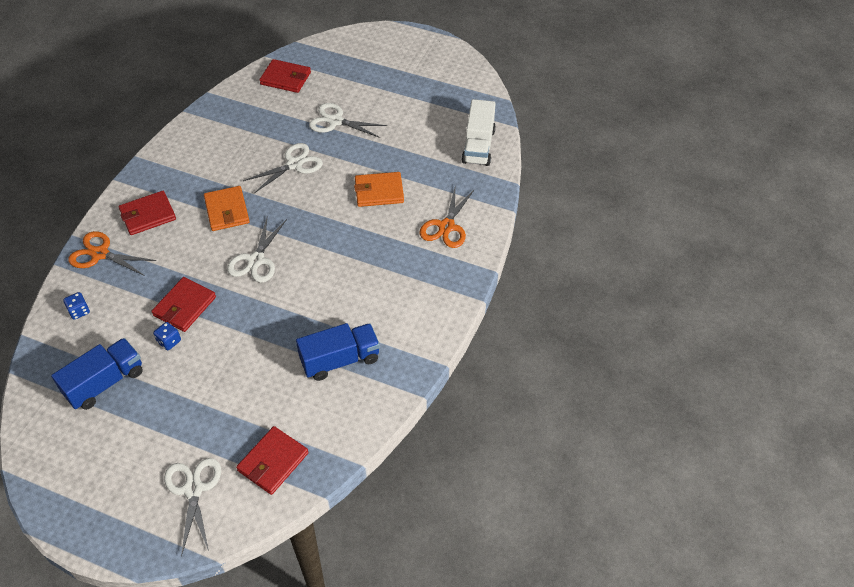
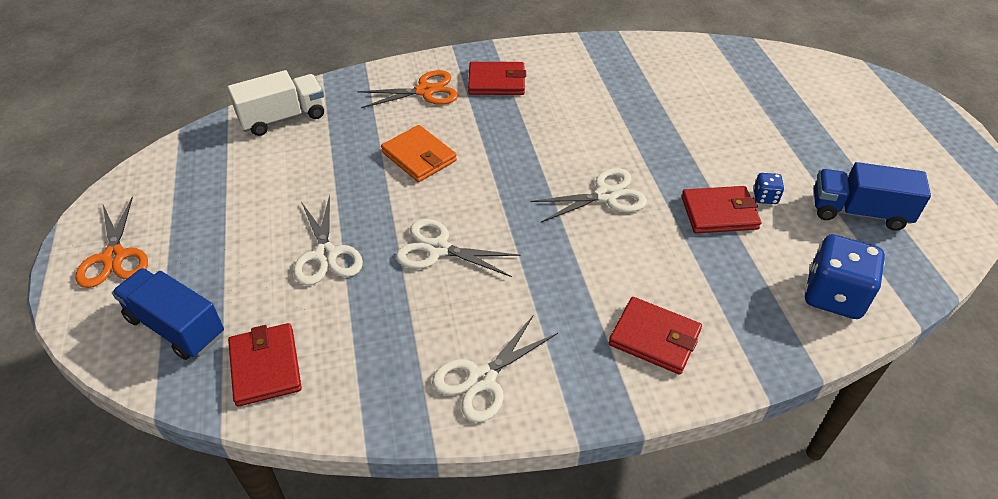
camera: 125 degrees left, 5 degrees down
(79, 311) = (833, 295): blue dice -> blue dice, size x2.18
(100, 254) = (755, 340): orange scissors -> orange scissors (114, 257)
(193, 489) = (843, 98): white scissors -> white scissors (481, 379)
(227, 210) = (568, 264): orange wallet -> none
(273, 462) = (767, 72): red wallet -> red wallet (496, 82)
(340, 360) = (642, 83): blue truck -> blue truck (176, 327)

